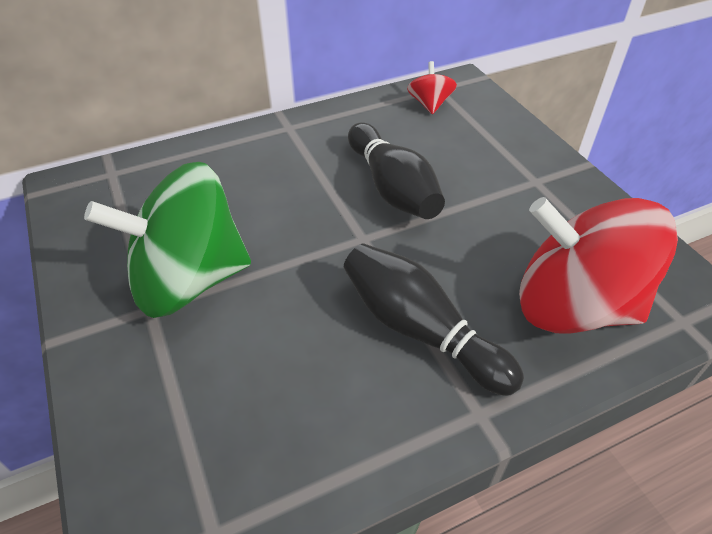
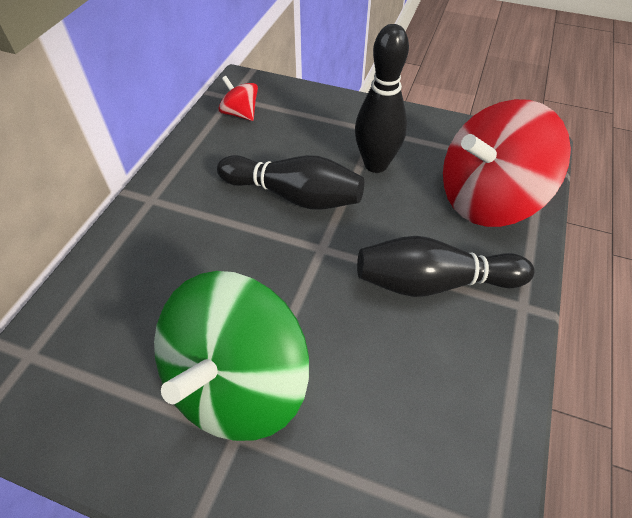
camera: 45 degrees left, 5 degrees up
(497, 208) = (376, 164): none -> black bowling pin

